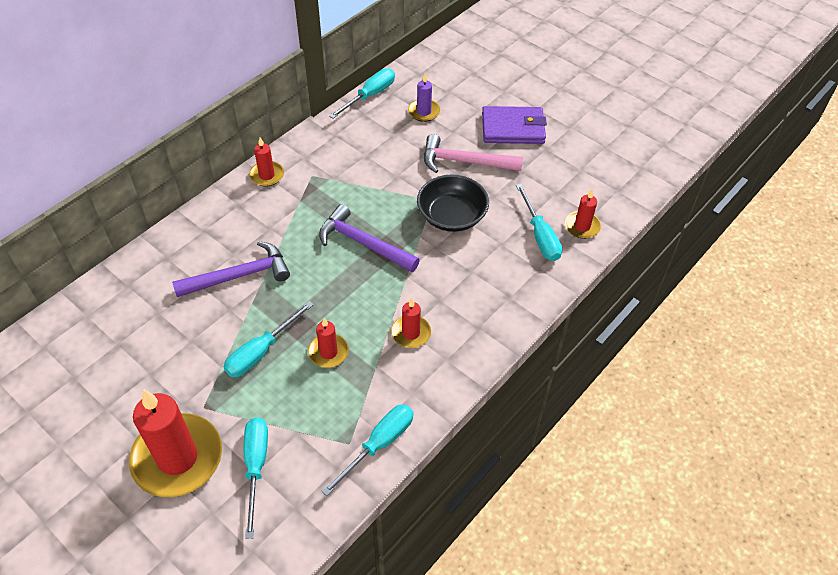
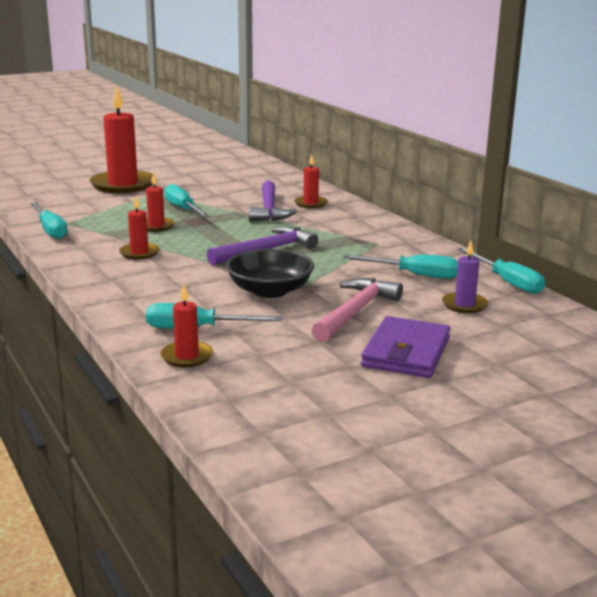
camera: 110 degrees right, 30 degrees down
(256, 466) = (87, 200): turquoise screwdriver -> turquoise screwdriver (414, 275)
(267, 175) = (389, 228): red candle -> red candle (310, 203)

